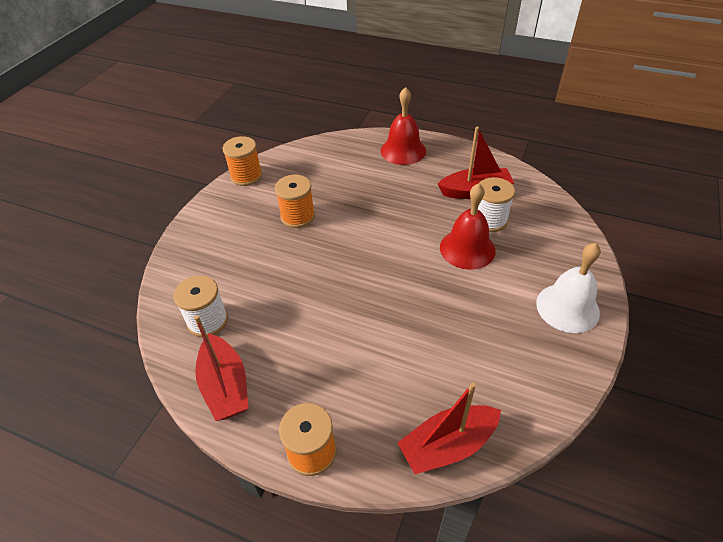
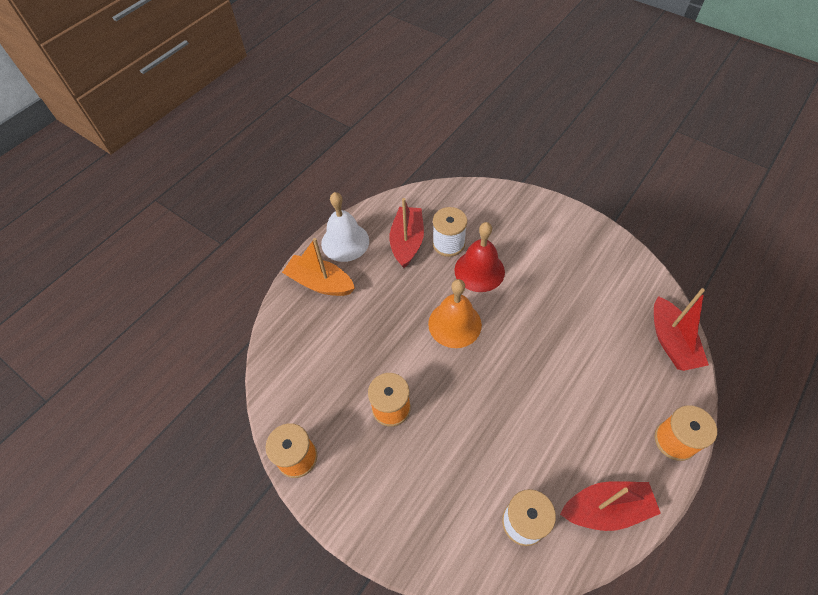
camera: 75 degrees left, 10 degrees up
(395, 241) = (454, 324): none -> orange bell
(403, 150) = (320, 283): red bell -> orange boat
(567, 307) = (557, 227): white bell -> white bell (345, 242)

